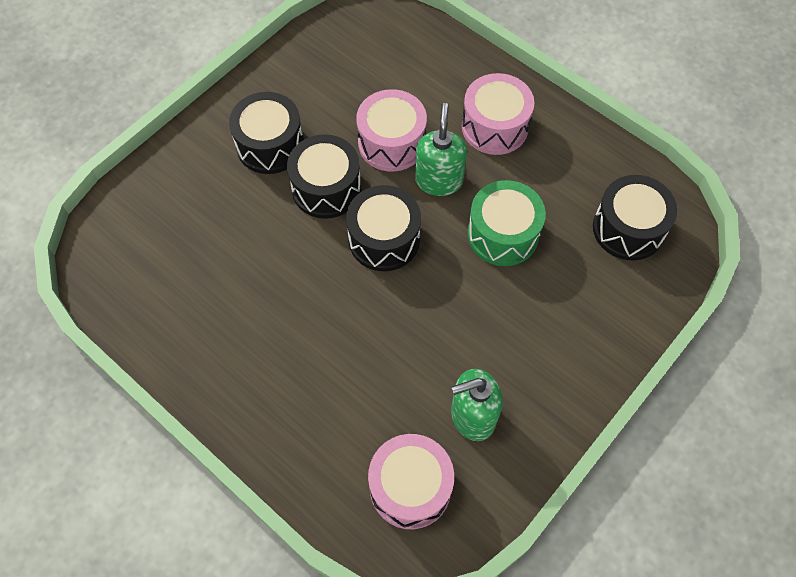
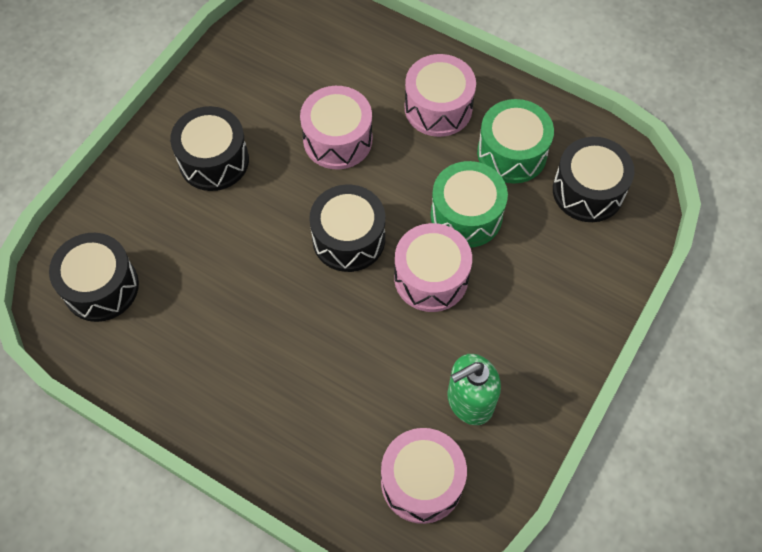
camera: 10 degrees left, 0 degrees up
(326, 188) = (280, 196): black drum -> black drum (101, 287)
(439, 180) = (392, 171): green soap dispenser -> none
(457, 289) = (431, 278): none -> pink drum
(559, 181) = (512, 153): none -> green drum

